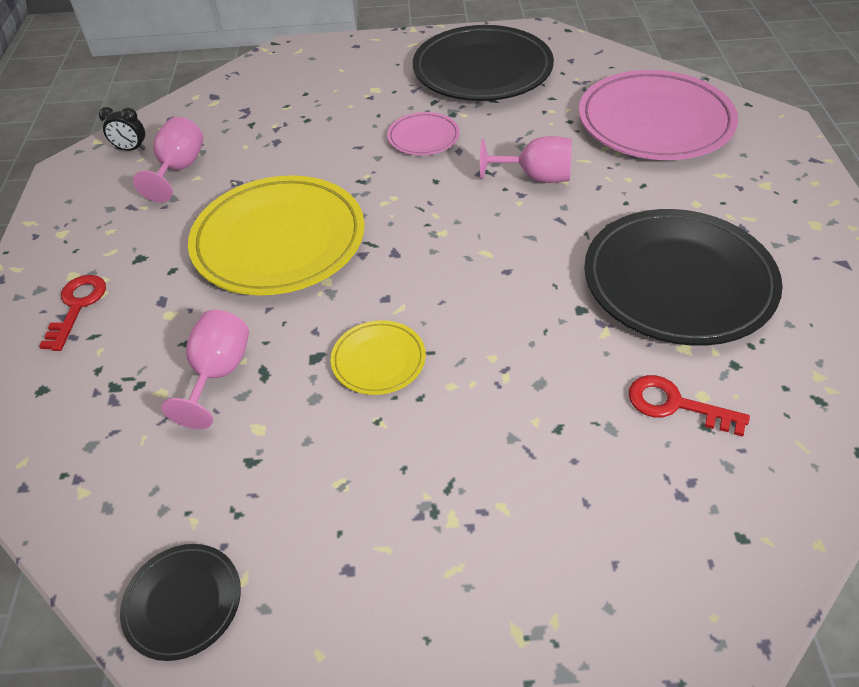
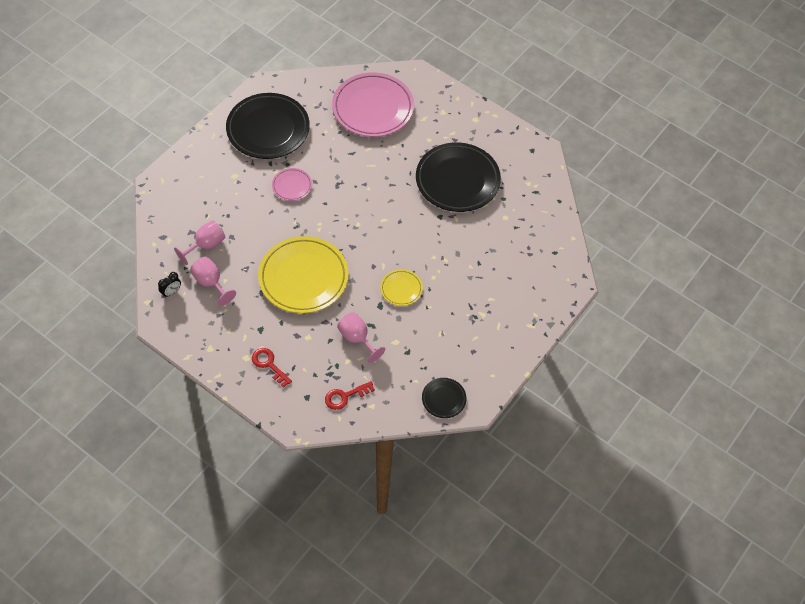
camera: 55 degrees left, 10 degrees up
(536, 177) = (360, 171): pink goblet -> pink goblet (206, 245)
(675, 405) = (501, 227): red key -> red key (345, 396)

